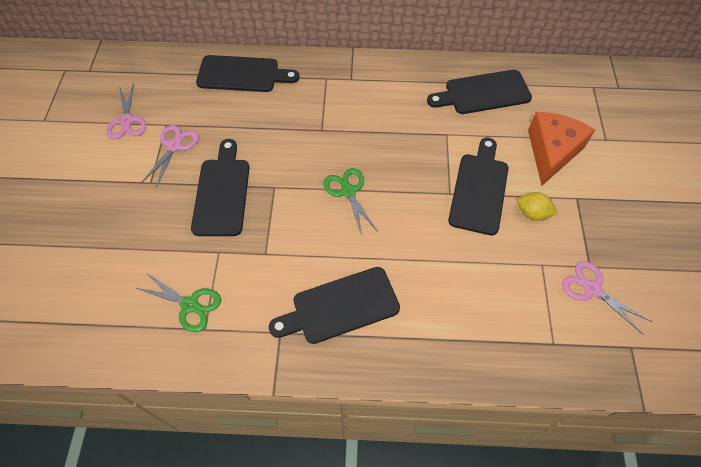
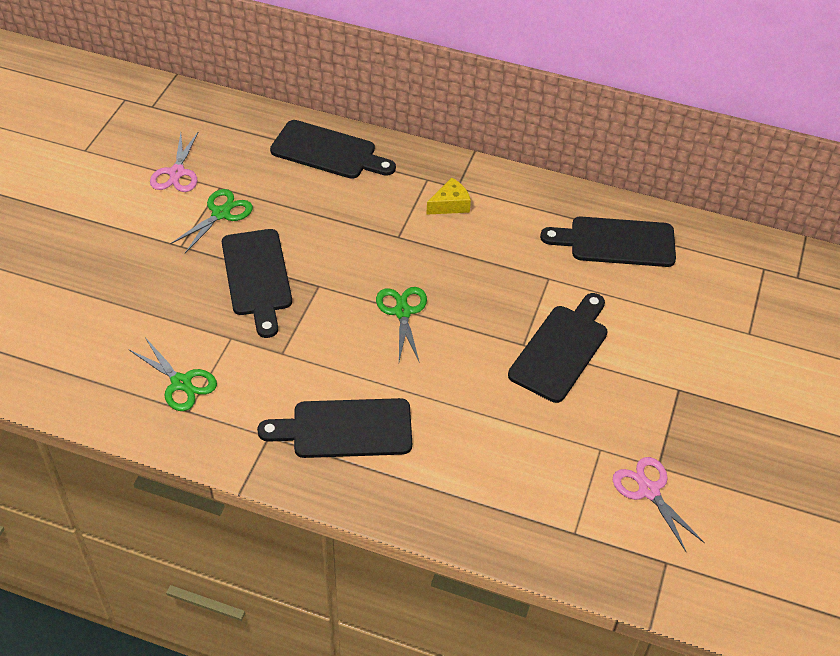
camera: 15 degrees right, 10 degrees down
(174, 146) = (221, 213): pink scissors -> green scissors
(222, 193) = (257, 277): black cutting board -> black cutting board turned 150 degrees clockwise
(351, 94) = (450, 205): none -> yellow cheese
(532, 213) = (614, 392): yellow lemon -> none
(552, 152) = (672, 330): orange cheese -> none

